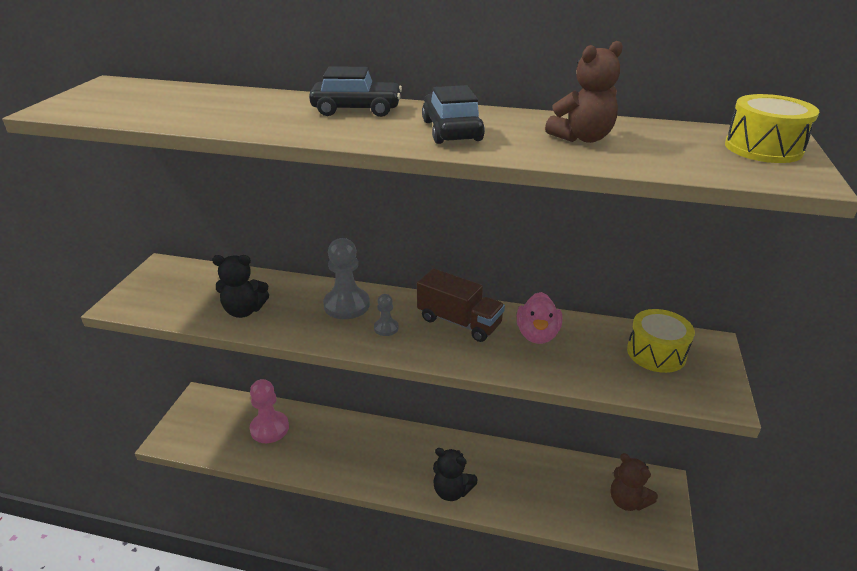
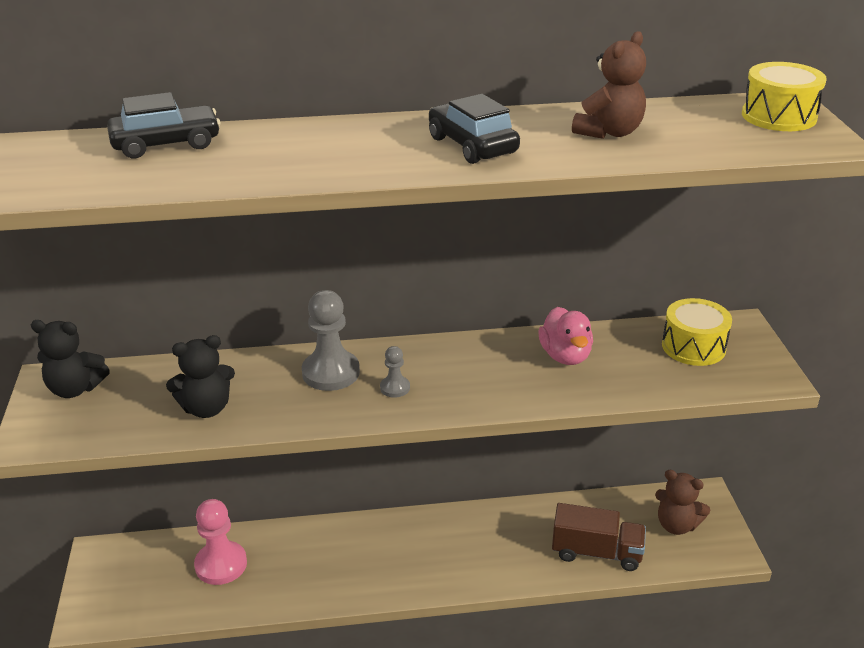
camera: 20 degrees left, 0 degrees up
(356, 109) = (343, 135): black car -> black car (166, 144)
(452, 491) = (484, 570): black teddy bear -> black teddy bear (75, 389)
(459, 322) = (473, 362): brown truck -> brown truck (596, 552)

